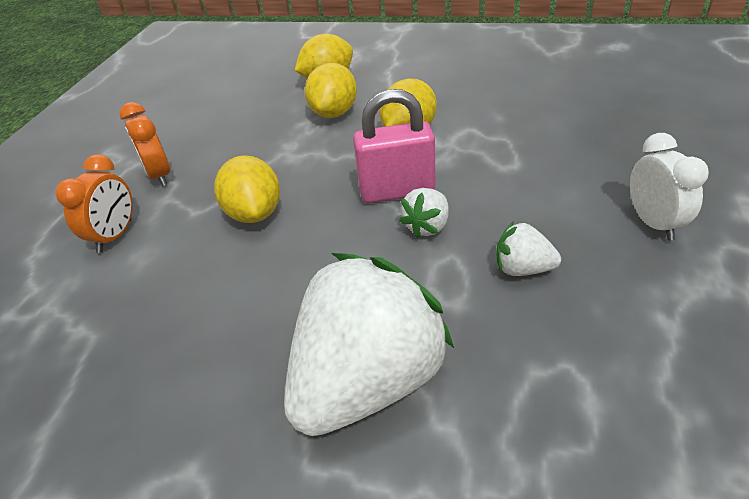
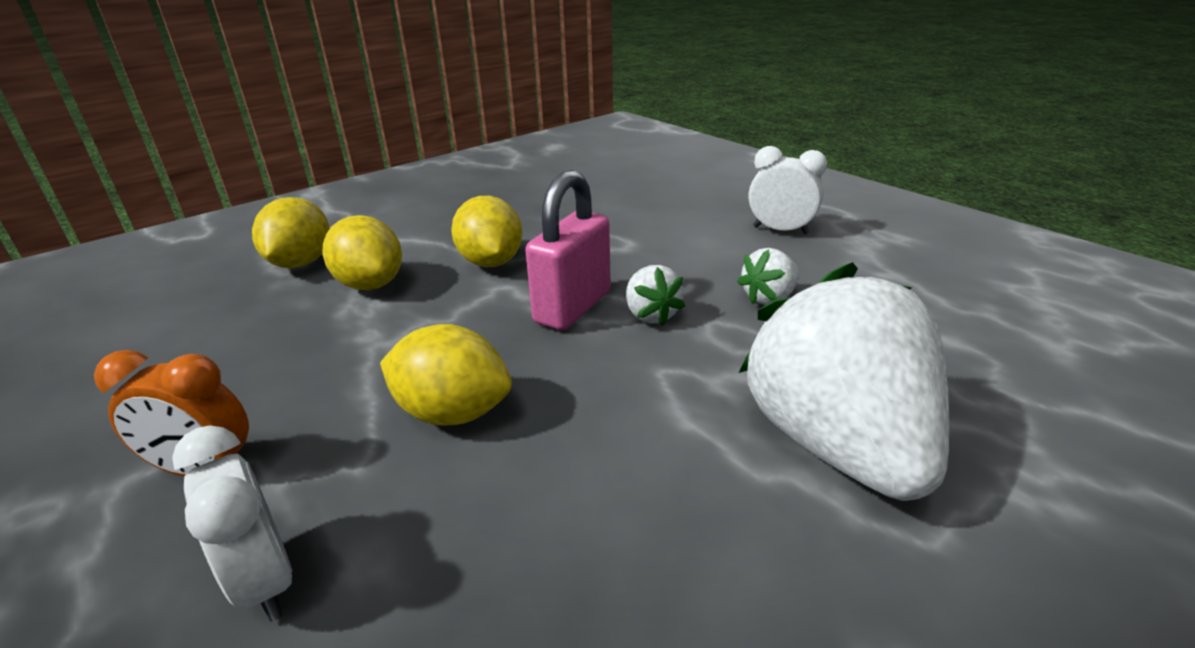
camera: 55 degrees left, 10 degrees down
(115, 236) = (265, 581): orange clock -> white clock

